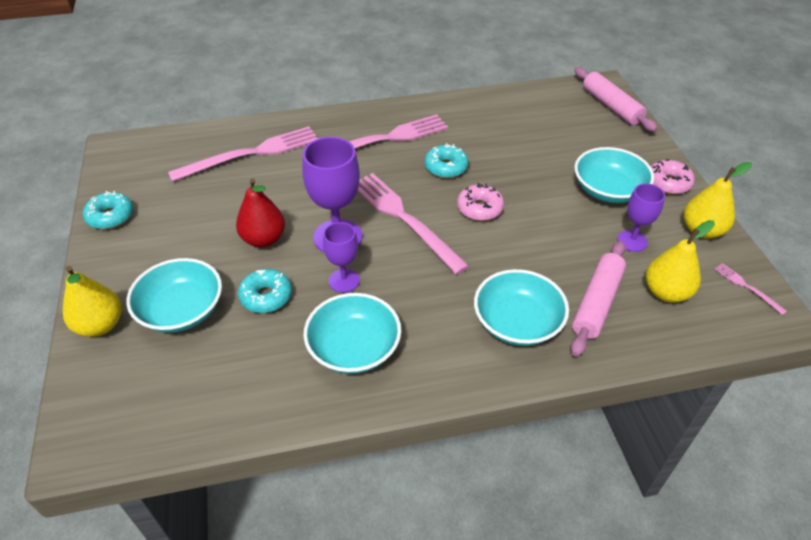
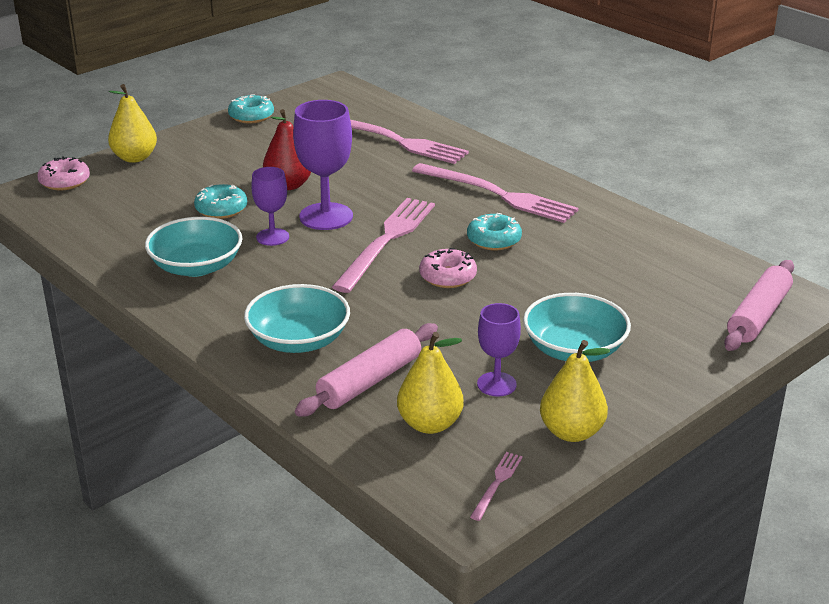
camera: 60 degrees right, 15 degrees down
(181, 310) = (175, 181): turquoise bowl -> none
(596, 303) = (369, 381): pink rolling pin -> pink rolling pin turned 45 degrees counterclockwise
(668, 183) = (641, 390): pink donut -> pink donut (65, 182)

